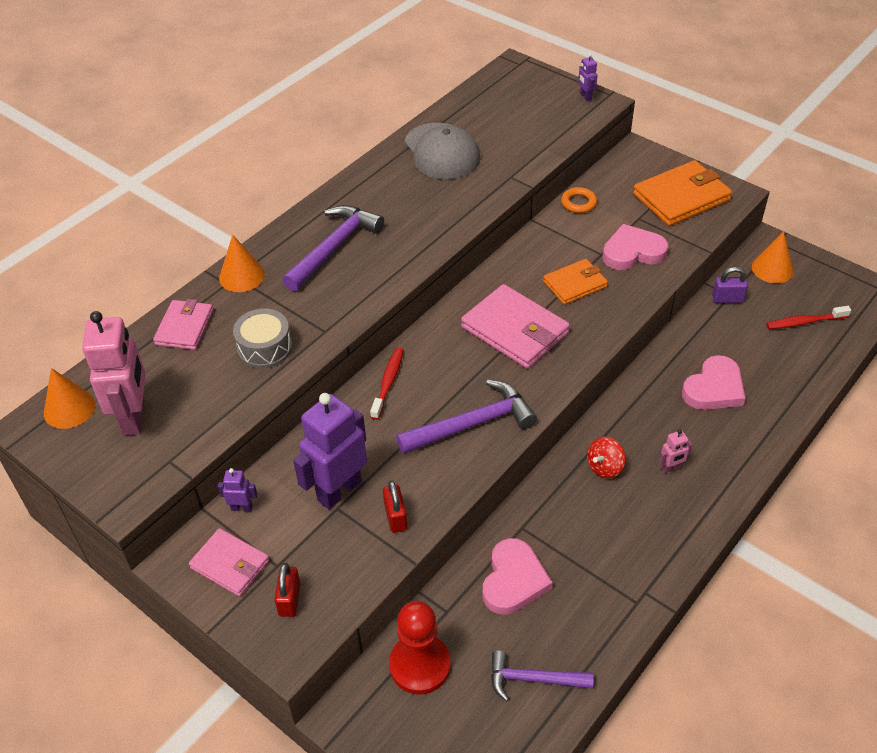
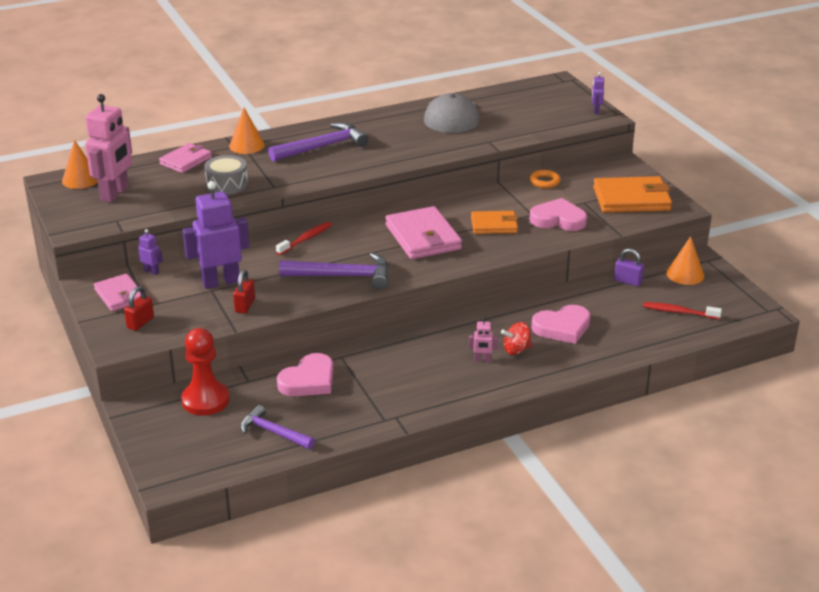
camera: 25 degrees right, 15 degrees down
(604, 467) = (432, 344): red spinning top -> red spinning top (516, 350)

